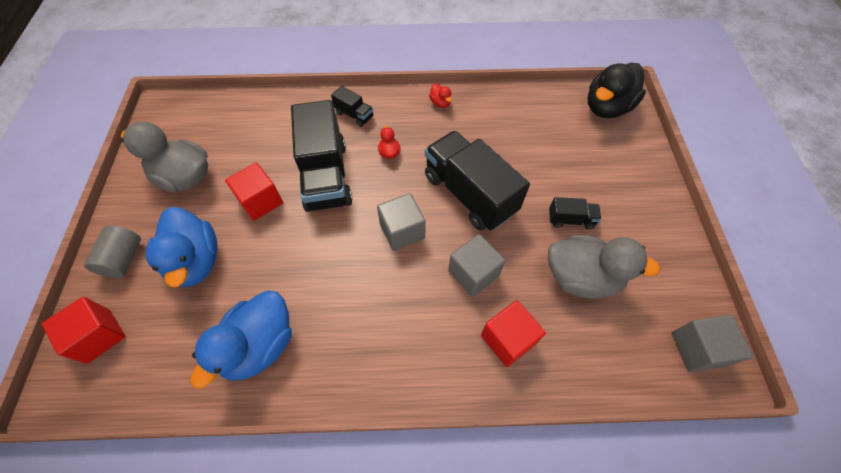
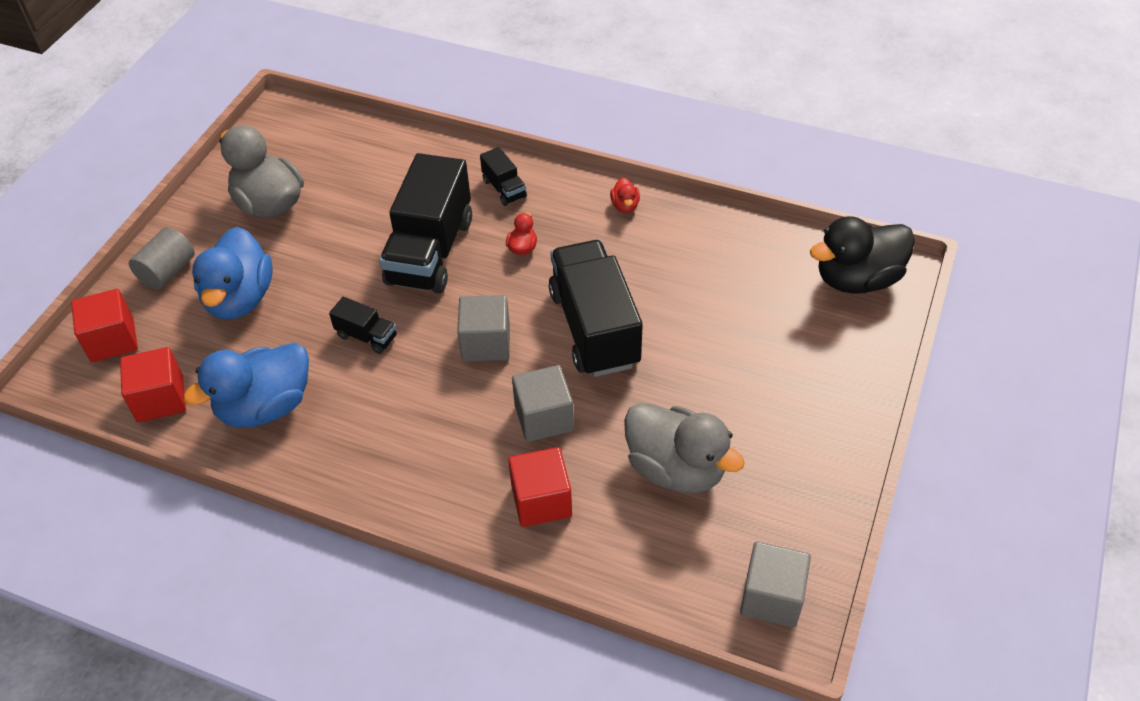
camera: 25 degrees right, 10 degrees down
(260, 201) = (340, 257): red cube -> red cube (160, 399)
(570, 220) = (707, 400): black truck -> black truck (367, 336)

